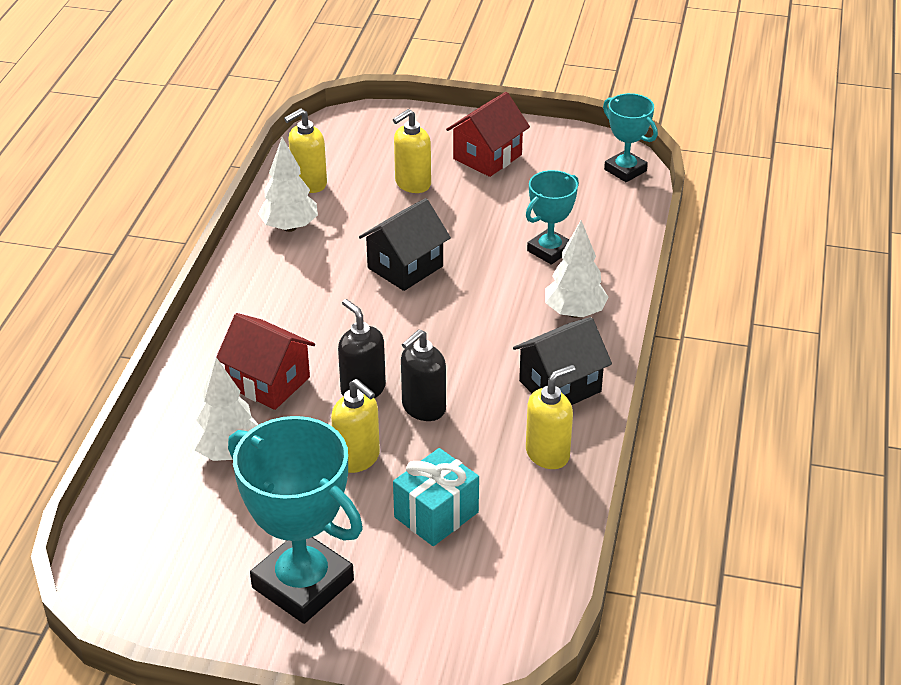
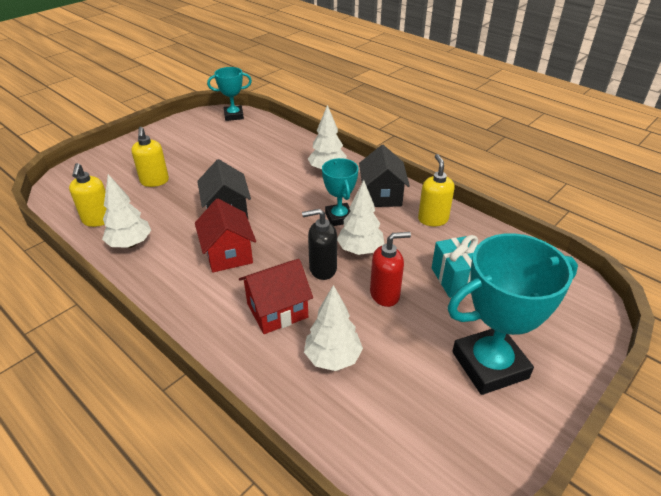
camera: 60 degrees left, 0 degrees up
(357, 458) = (385, 295): yellow soap dispenser -> red soap dispenser
(423, 408) = (360, 250): black soap dispenser -> white tree
(487, 157) = (166, 149): red house -> red house (228, 254)
(549, 250) = (269, 159): turquoise trophy -> turquoise trophy (339, 217)

